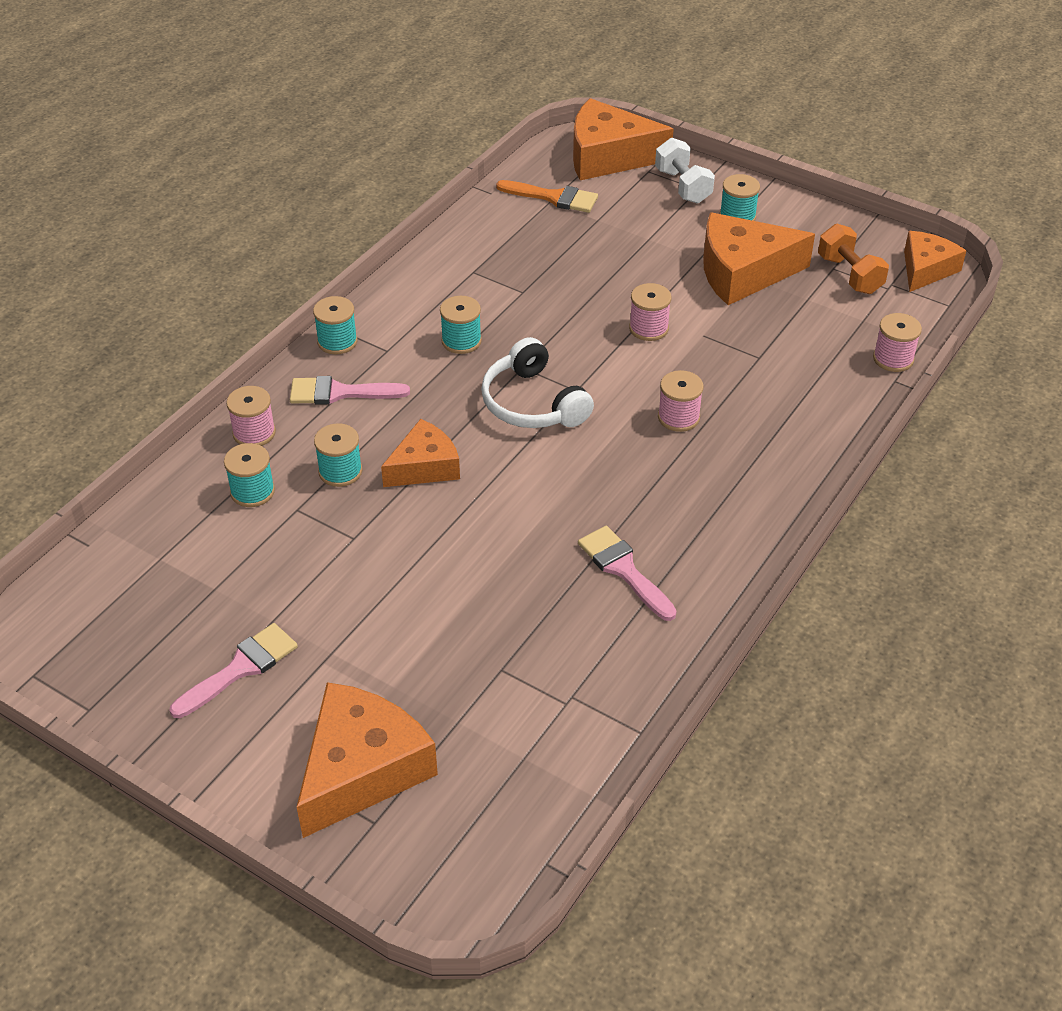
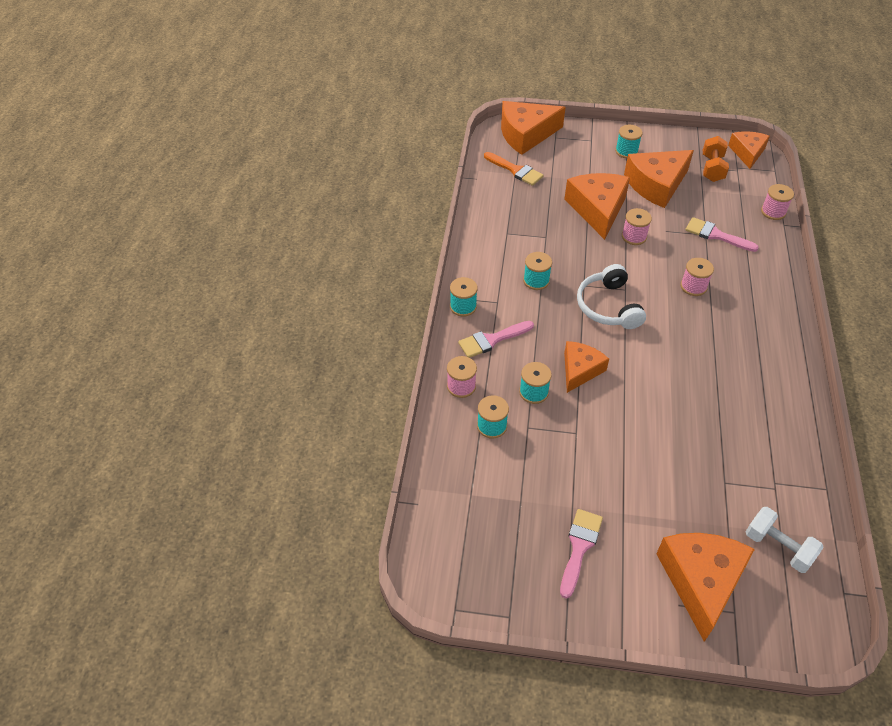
camera: 25 degrees left, 5 degrees up
(532, 403) = (608, 306): white headphones -> white headphones turned 45 degrees clockwise
(553, 197) = (515, 170): orange brush -> orange brush turned 45 degrees clockwise
(624, 569) = (739, 392): pink brush -> pink brush (716, 235)
(626, 279) = (597, 209): none -> orange cheese
(683, 186) = (582, 141): white dumbbell -> white dumbbell (778, 547)
(849, 275) = (712, 168): orange dumbbell -> orange dumbbell turned 60 degrees clockwise

